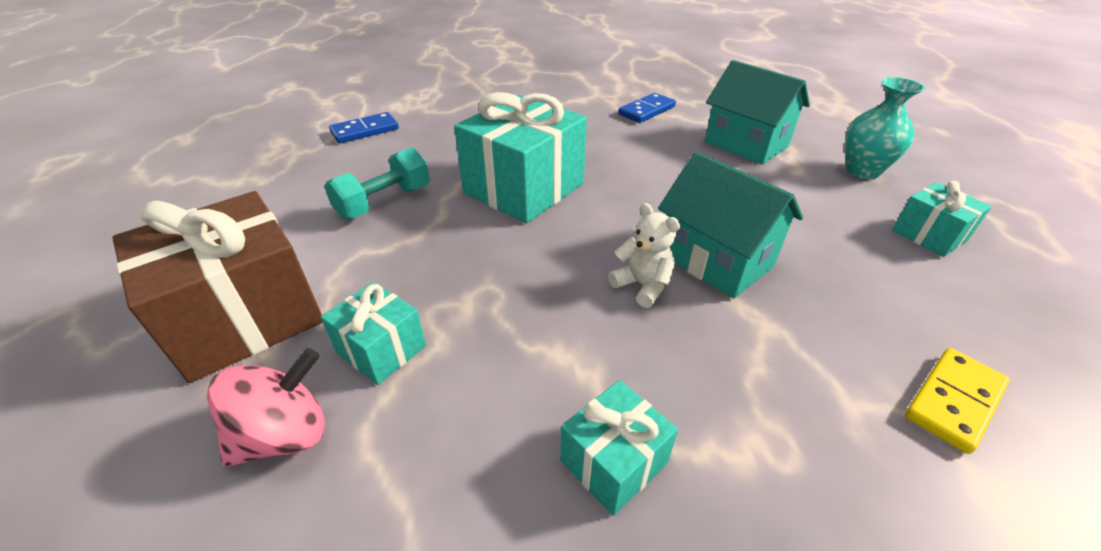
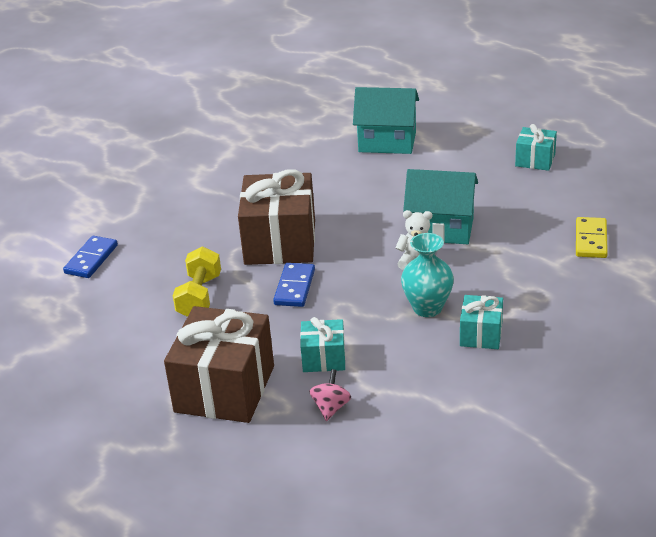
camera: 35 degrees left, 5 degrees down
(285, 435) = (331, 407): pink spinning top -> pink spinning top, size x0.65
(384, 202) = (199, 296): turquoise dumbbell -> yellow dumbbell
(524, 188) = (280, 242): turquoise gift -> brown gift
(647, 111) = (290, 143): blue domino -> blue domino (295, 287)
(862, 171) = (473, 131): turquoise vase -> turquoise vase (427, 308)

